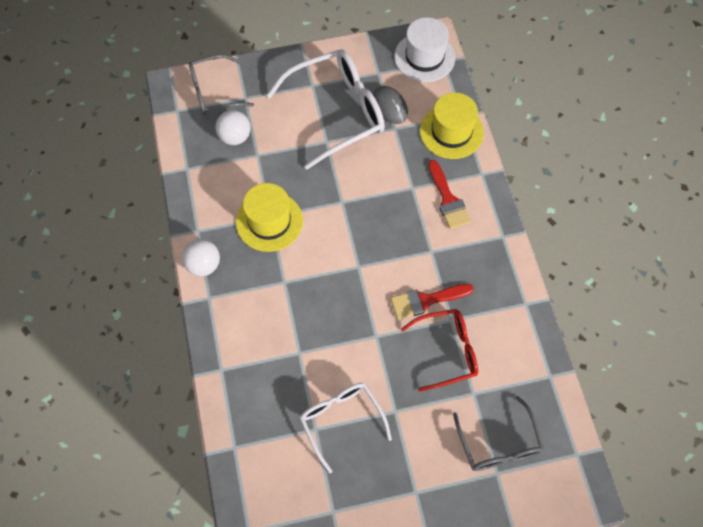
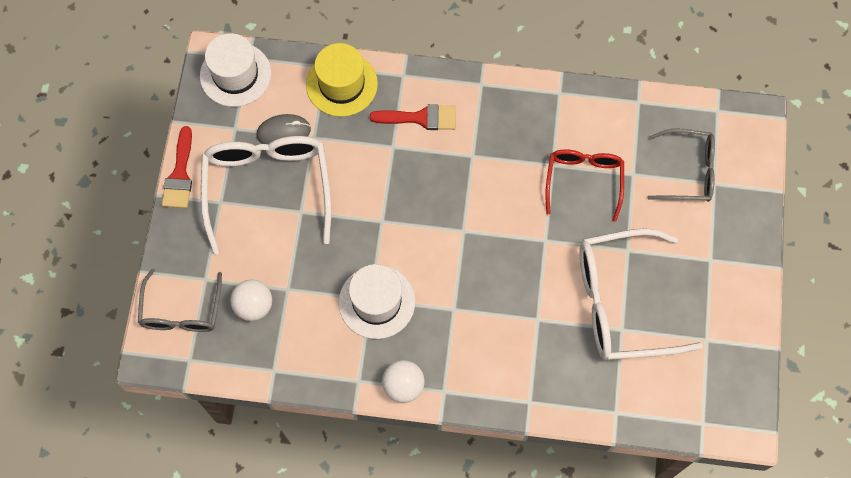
camera: 70 degrees left, 5 degrees up
(269, 221) = (377, 302): yellow hat -> white hat
(341, 421) = (622, 302): white glasses -> white glasses, size x1.64
(426, 300) = (524, 180): red brush -> red brush (180, 174)

